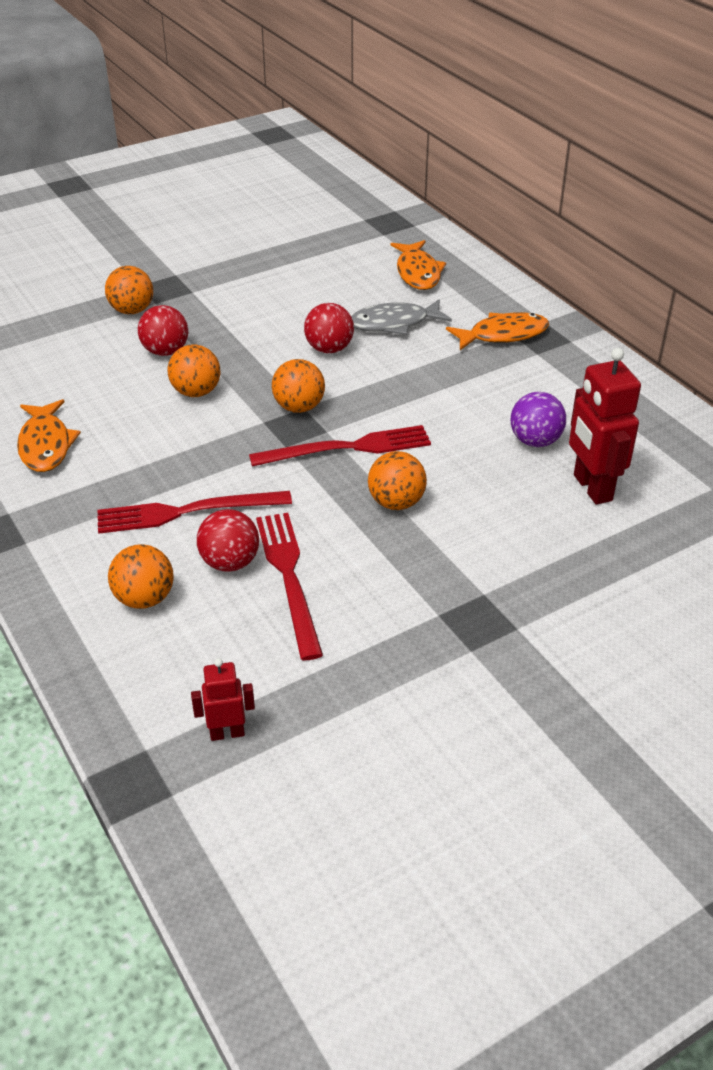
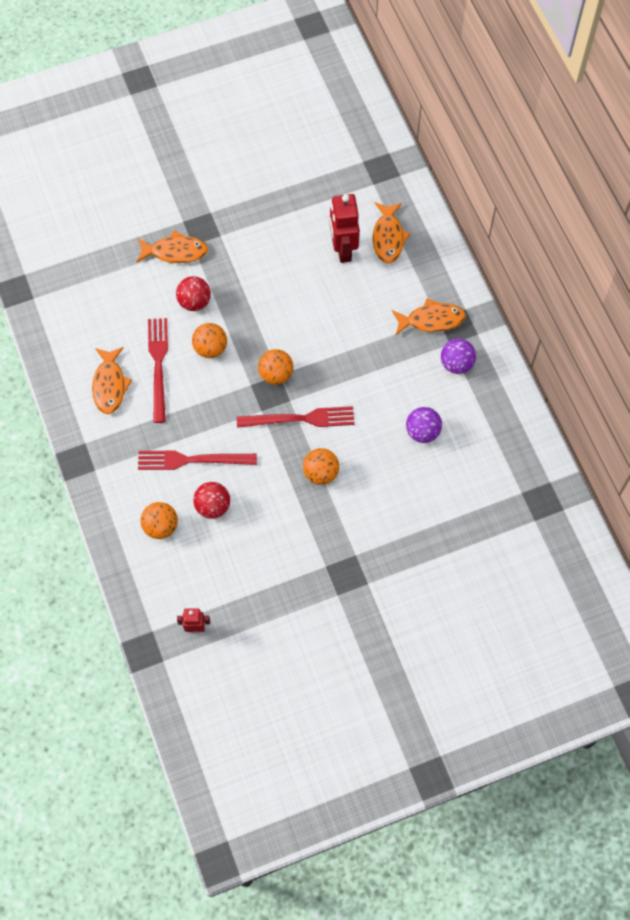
camera: 10 degrees right, 25 degrees up
(132, 310) = (175, 251): orange ball -> orange fish
(289, 577) = (245, 524): red fork -> red fork (158, 365)
(329, 349) = (307, 316): red ball -> none
(394, 323) = (358, 295): grey fish -> none
(555, 370) = (456, 364): none -> purple ball
(592, 488) = (445, 480): red robot -> red robot (343, 250)

